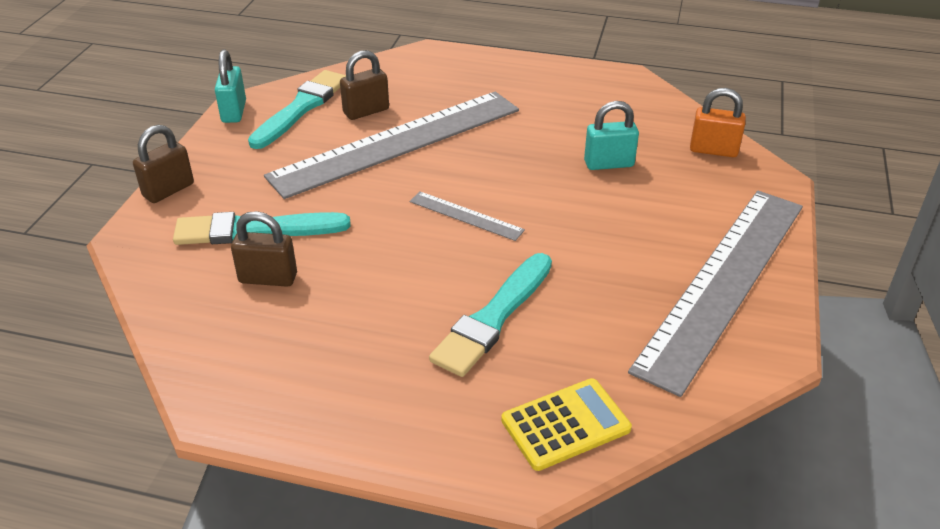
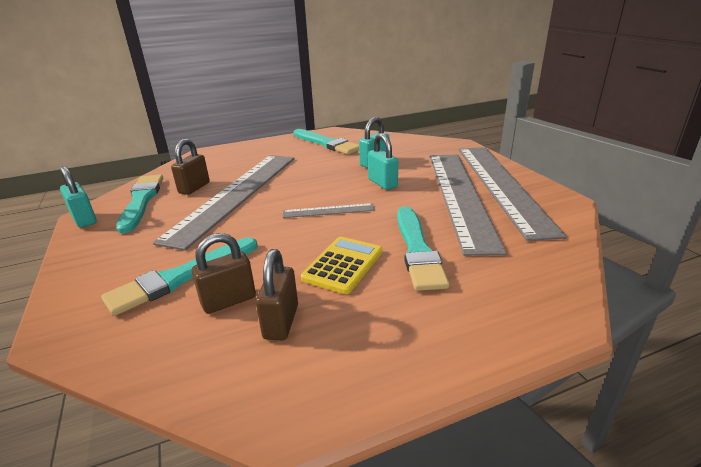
camera: 35 degrees left, 10 degrees down
(168, 190) = (68, 284): brown padlock -> brown padlock (281, 322)
(565, 424) = (539, 281): yellow calculator -> yellow calculator (343, 265)
(576, 203) = (382, 183): none -> turquoise padlock
(590, 98) = (326, 143): none -> turquoise brush
(644, 271) = (460, 196): none -> grey ruler
(713, 150) = (415, 143): orange padlock -> none

